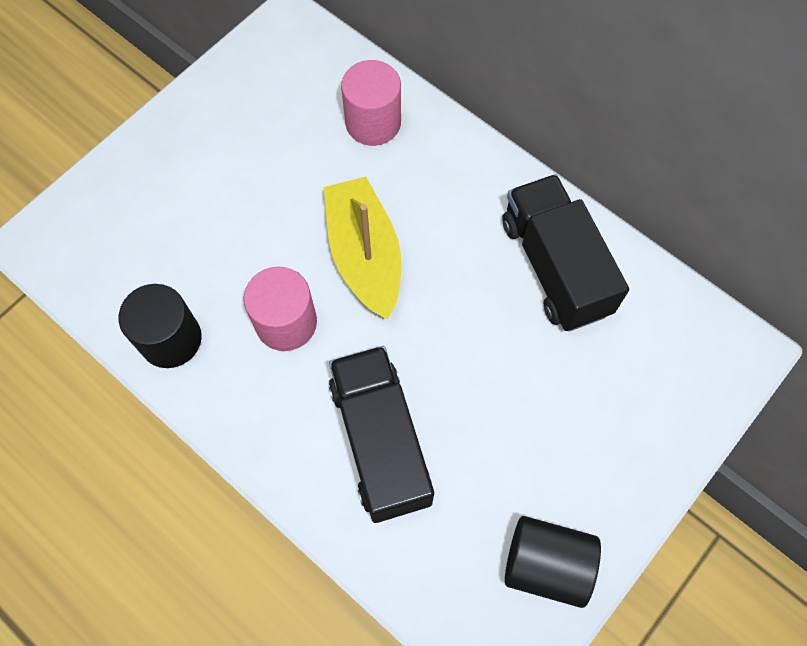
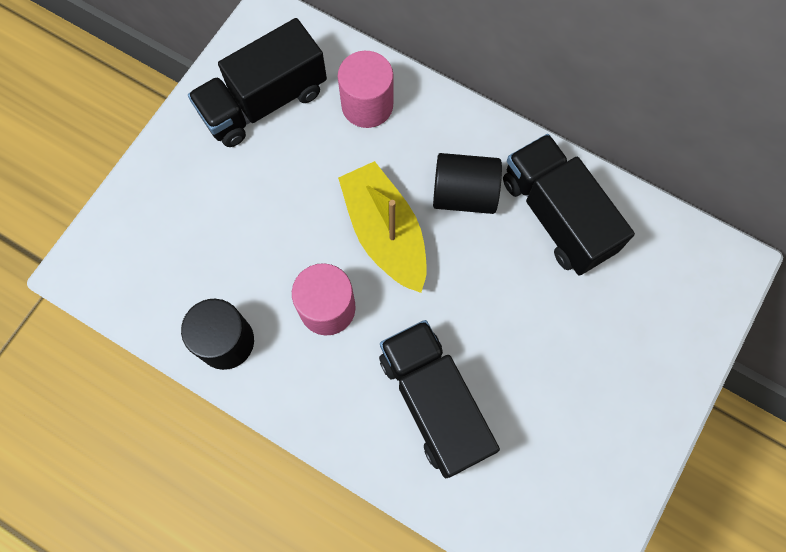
camera: 10 degrees left, 5 degrees up
(265, 103) = (264, 102): none -> black truck
(546, 564) = (598, 485): black cylinder -> black cylinder (464, 194)

